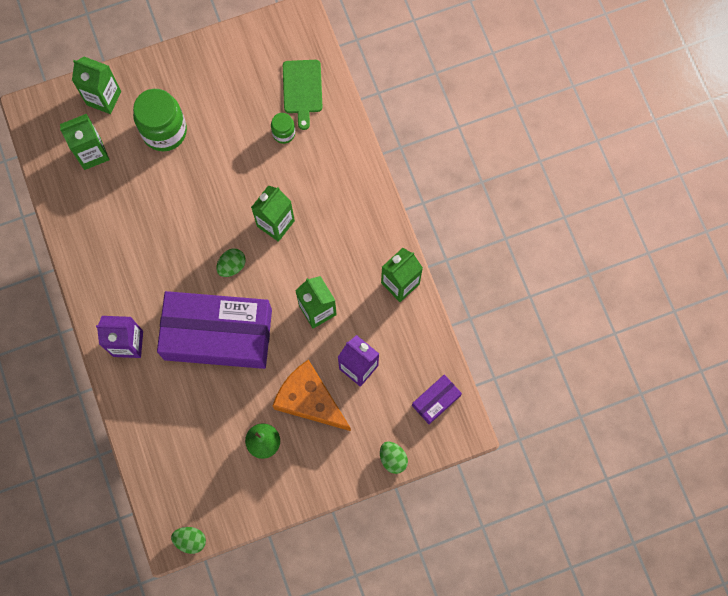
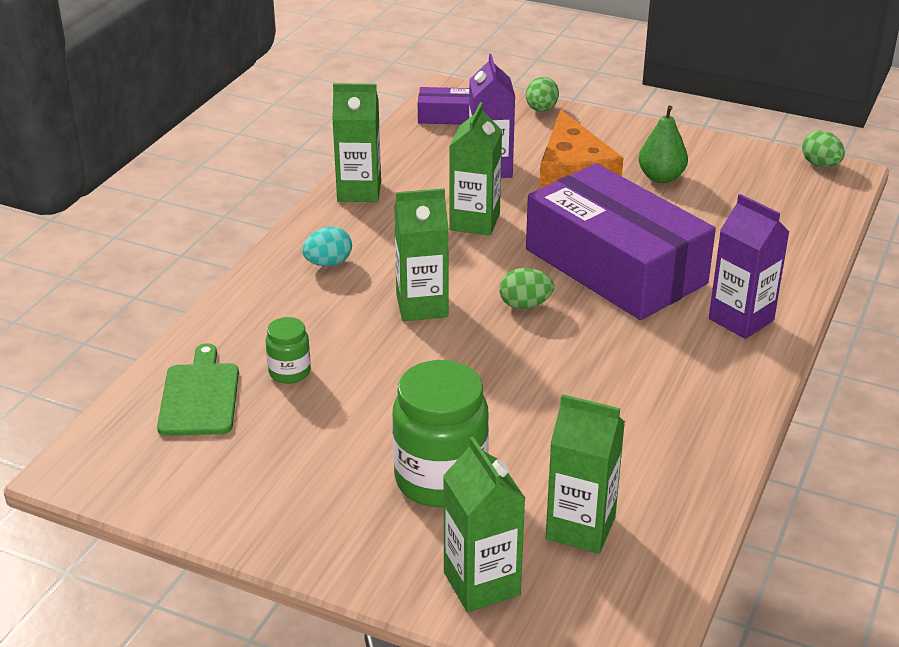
camera: 135 degrees left, 40 degrees down
(302, 89) = (200, 396): green cutting board -> green cutting board turned 45 degrees counterclockwise
(349, 214) = (328, 263): none -> turquoise egg

